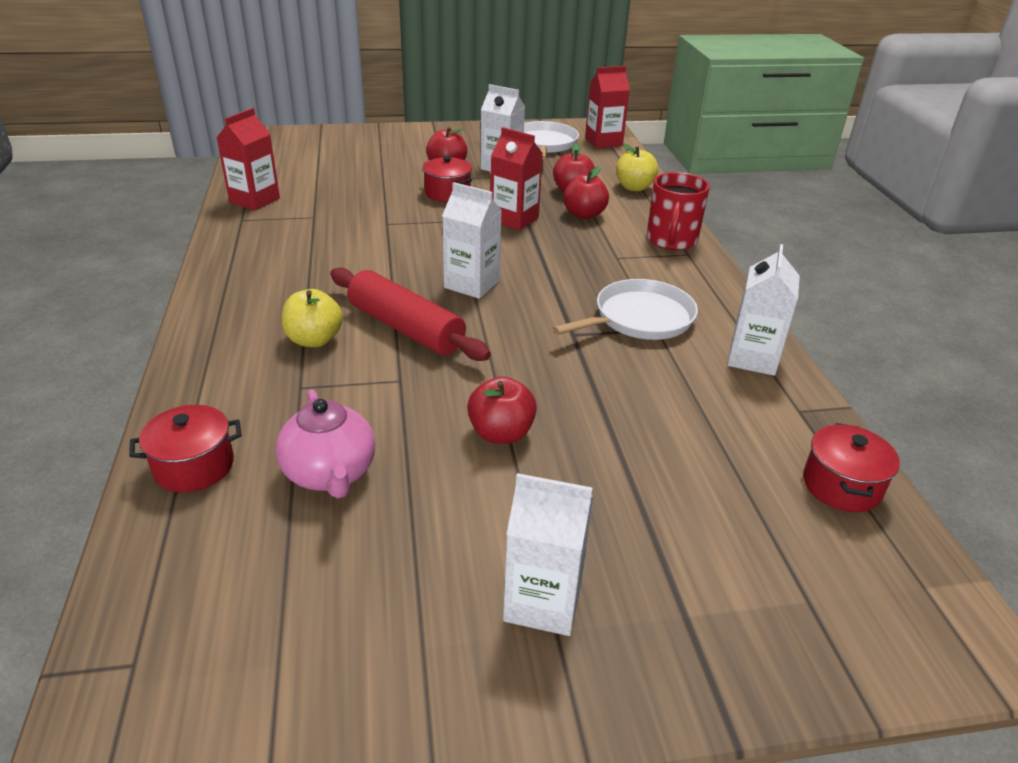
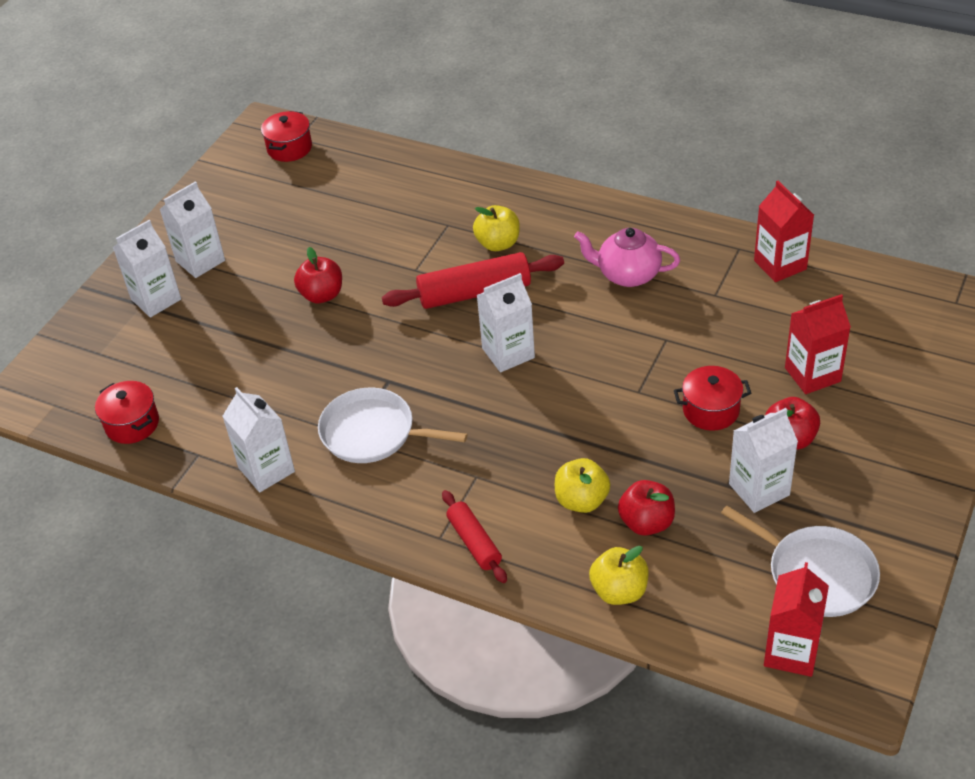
camera: 130 degrees right, 10 degrees up
(194, 466) = (409, 171): red pot -> red pot (289, 148)
(330, 474) = (355, 217): pink teapot -> pink teapot (627, 274)
(514, 219) = (610, 437): red carton -> red carton (812, 374)
(584, 214) = (582, 500): red apple -> yellow apple
(639, 318) = (373, 433): white pan -> white pan turned 105 degrees clockwise
(661, 604) = (156, 299): none -> white carton
(671, 240) = (474, 542): red mug -> red rolling pin

